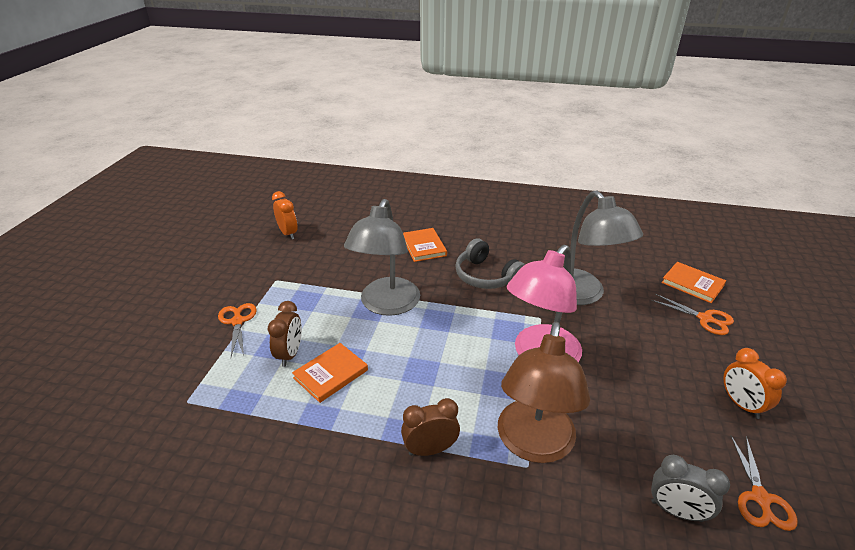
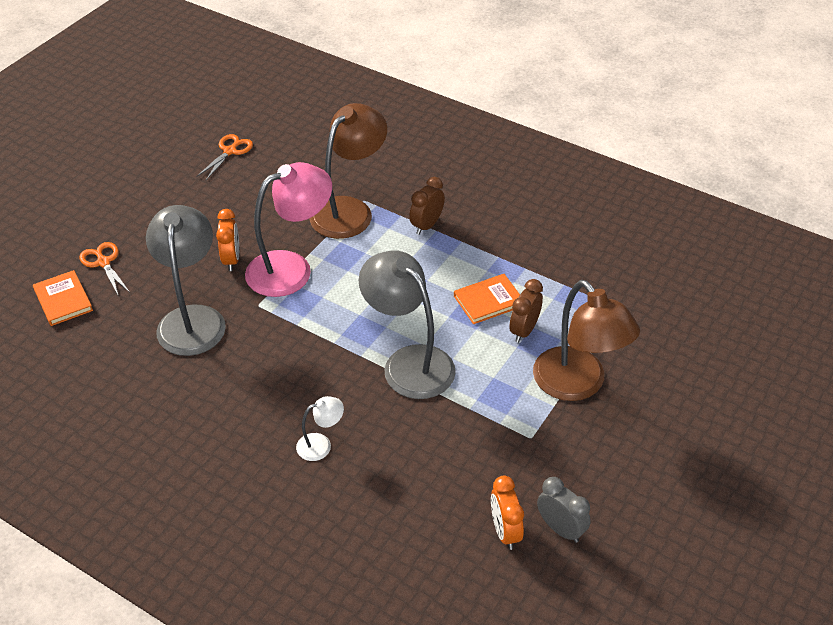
camera: 160 degrees left, 10 degrees up
(237, 321) = (578, 385): orange scissors -> brown lamp
(386, 305) = (409, 362): grey lamp -> grey lamp turned 75 degrees counterclockwise
(424, 246) = (321, 444): orange book -> white lamp
(430, 449) = (427, 225): brown clock -> brown clock turned 120 degrees clockwise
(486, 276) = (275, 372): grey headphones -> none
(676, 511) = (288, 158): grey clock -> grey clock (560, 529)
(741, 404) = (170, 195): orange clock -> orange clock (231, 259)

